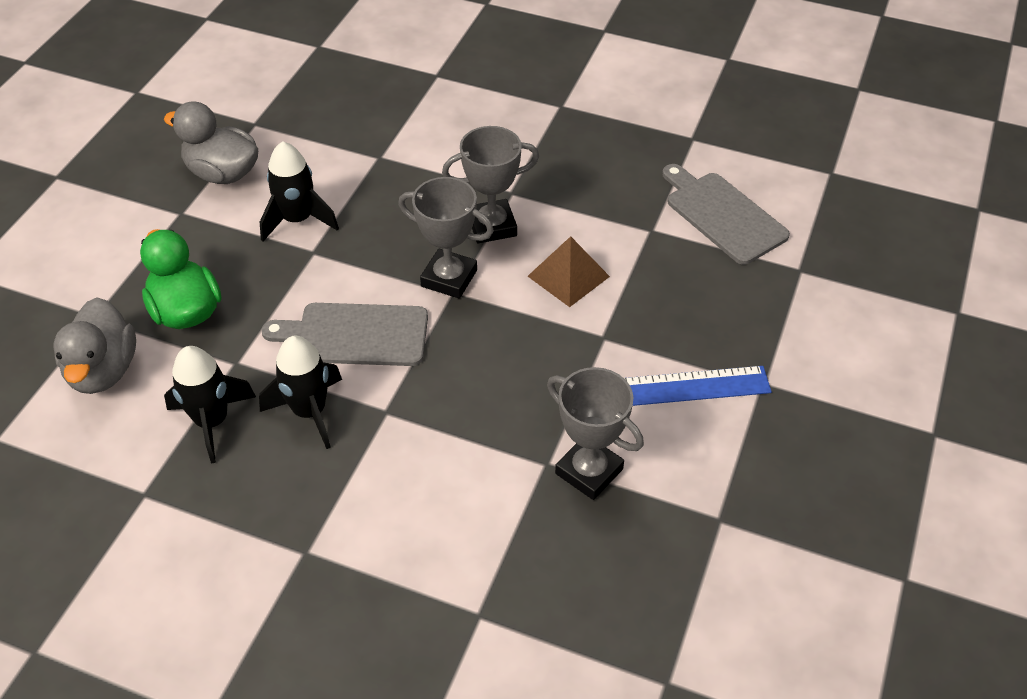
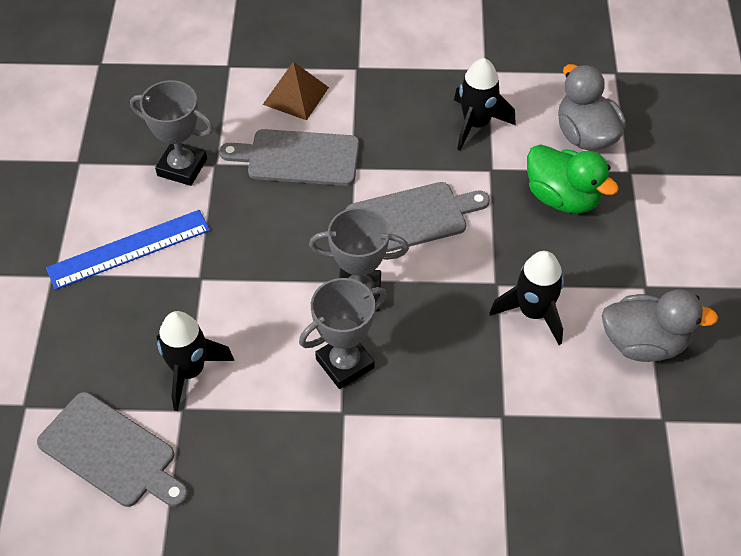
camera: 160 degrees right, 5 degrees up
(309, 411) = (410, 150): black rocket -> black rocket (189, 371)
(444, 442) = (298, 158): none -> grey cutting board
(568, 276) = (250, 329): brown pyramid -> brown pyramid (296, 95)

